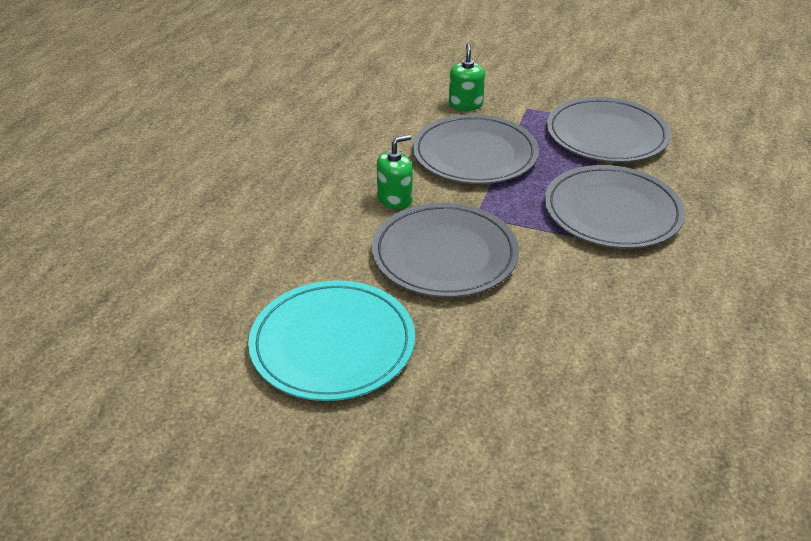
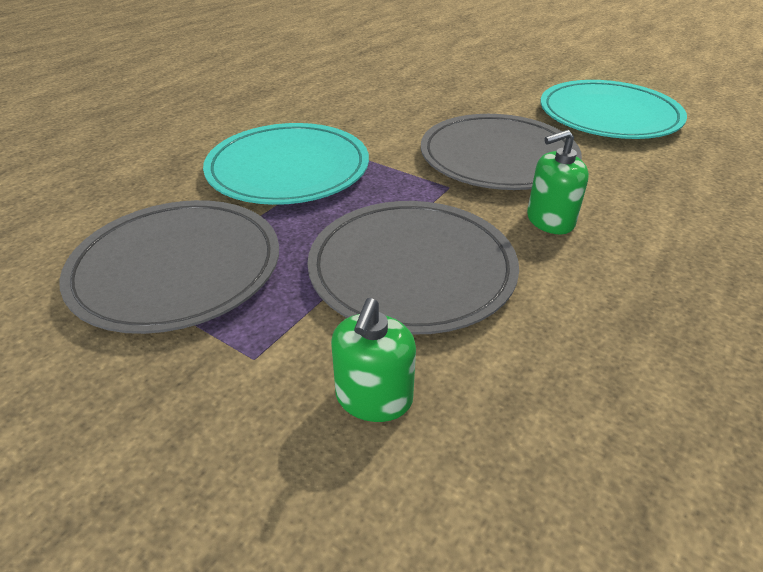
camera: 165 degrees left, 0 degrees up
(612, 212) = (288, 169): grey plate -> turquoise plate

